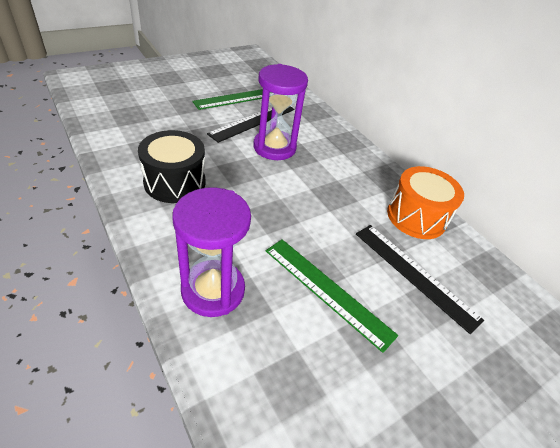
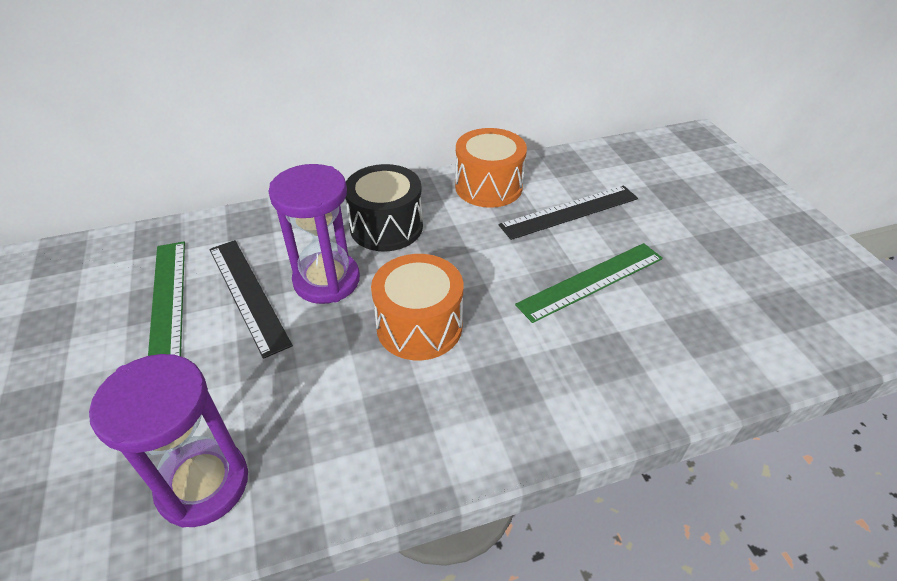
camera: 70 degrees left, 0 degrees up
(175, 182) = (381, 410): black drum -> black drum (386, 227)
(213, 290) = (592, 381): purple hourglass -> purple hourglass (203, 484)
(246, 191) = (419, 326): none -> orange drum

